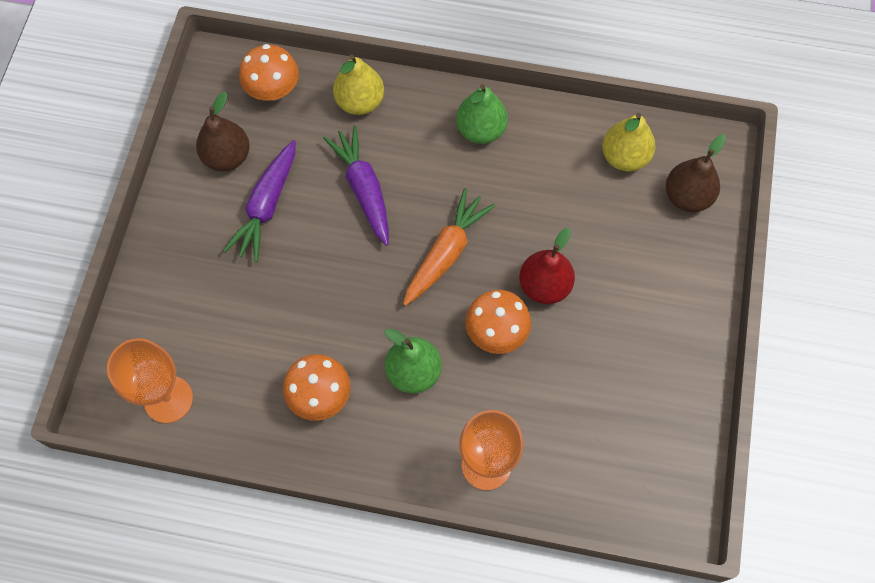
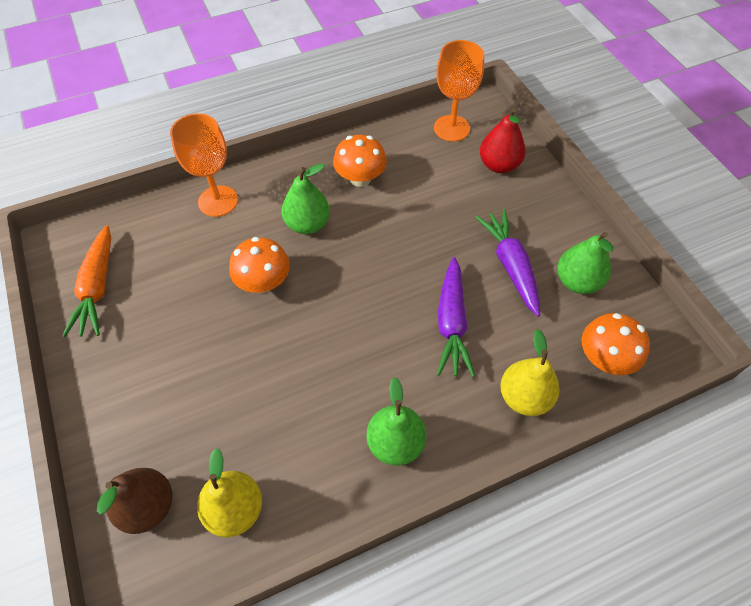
camera: 145 degrees right, 10 degrees down
(227, 157) = (577, 281): brown pear -> green pear
(363, 189) = (451, 324): purple carrot -> purple carrot turned 60 degrees clockwise
(446, 252) = (344, 316): orange carrot -> orange carrot (97, 288)
(544, 286) = (245, 337): red pear -> red pear (498, 165)

